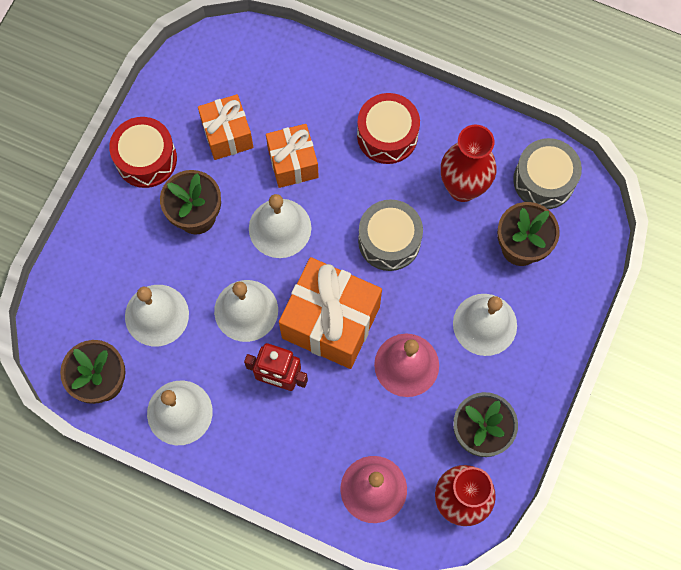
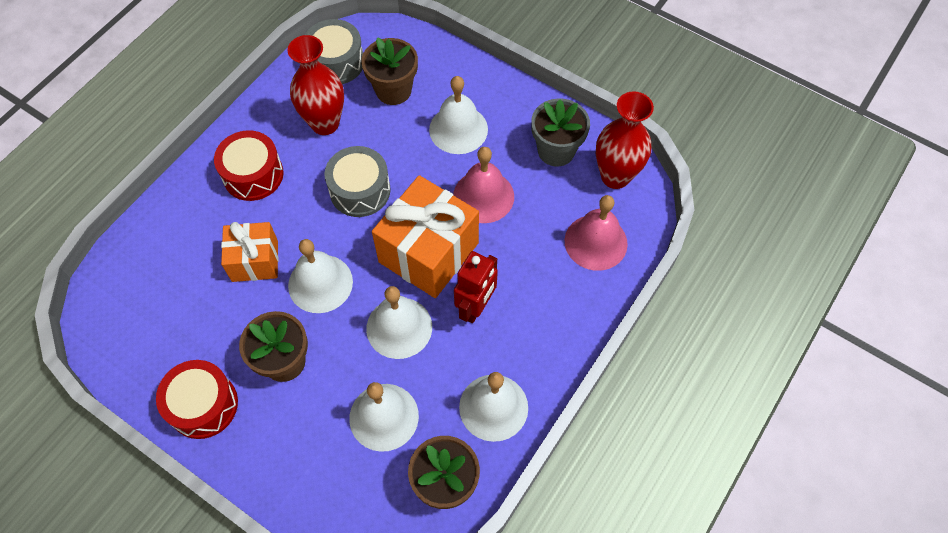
camera: 80 degrees left, 10 degrees down
(227, 135) = (203, 318): orange gift -> none

